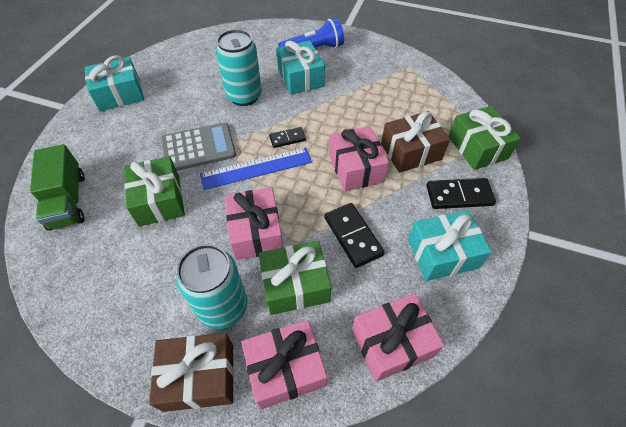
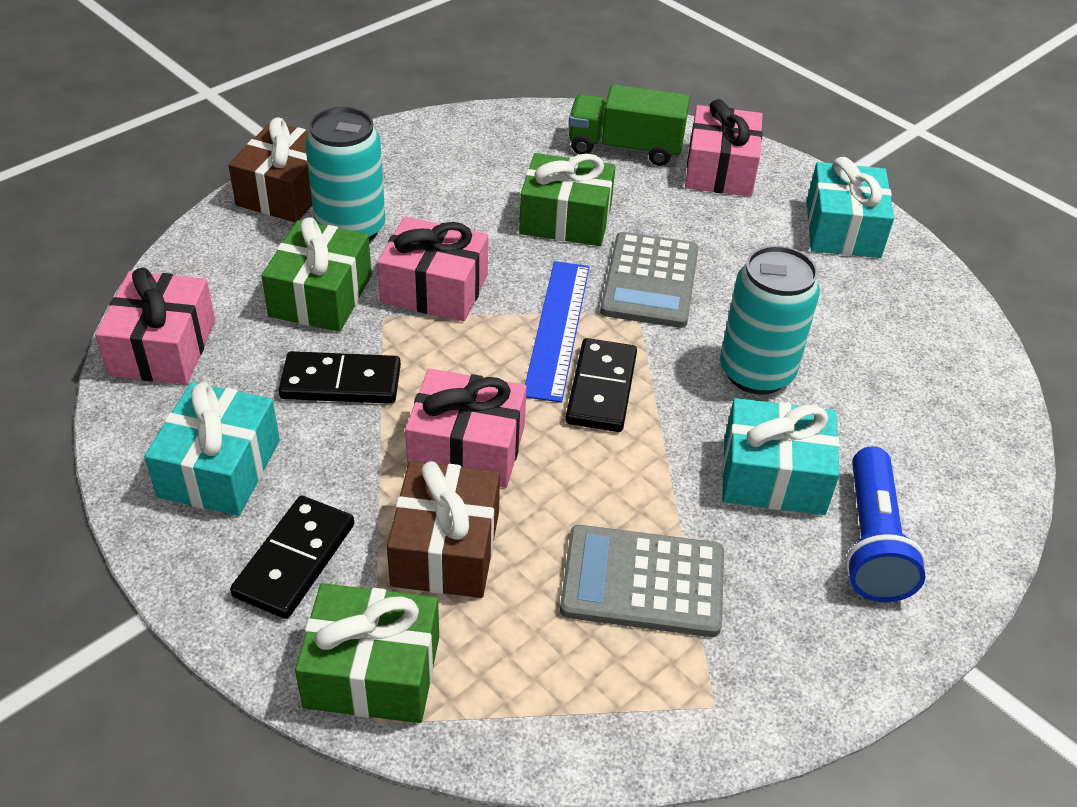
camera: 115 degrees right, 10 degrees down
(285, 369) = (229, 251): pink gift -> pink gift (720, 170)
(287, 138) = (601, 389): black domino -> black domino, size x1.65
(377, 95) = (642, 582): none -> grey calculator

